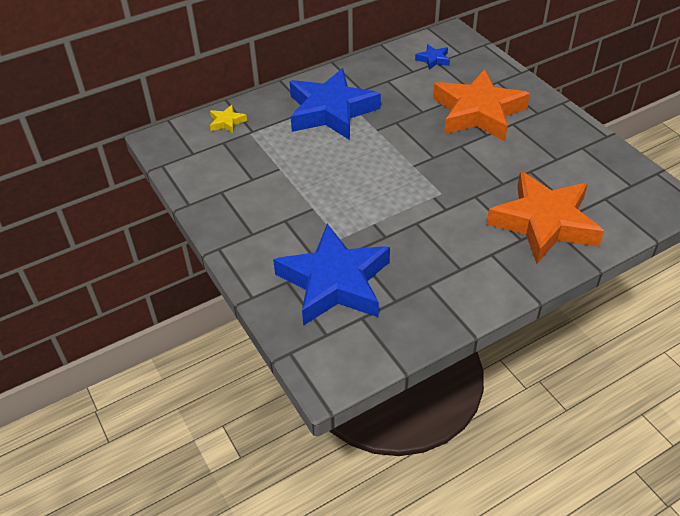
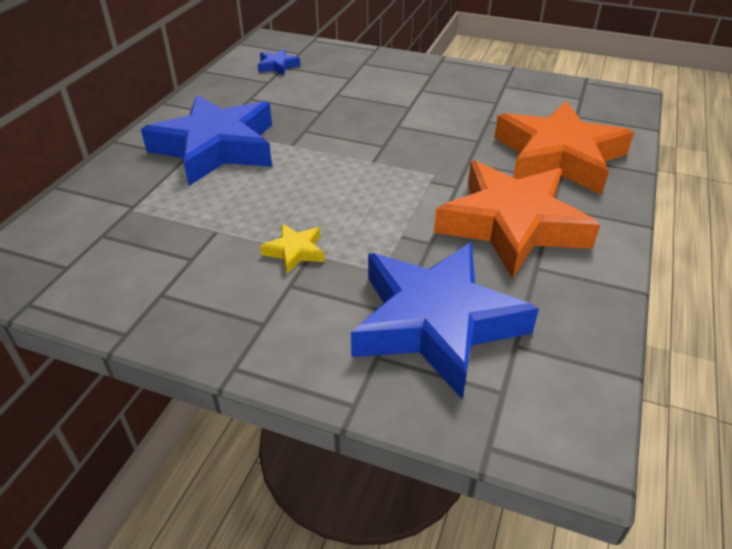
camera: 40 degrees left, 5 degrees down
(227, 122) = (84, 210): yellow star -> yellow star (295, 251)
(478, 112) = (377, 93): orange star -> orange star (512, 225)

